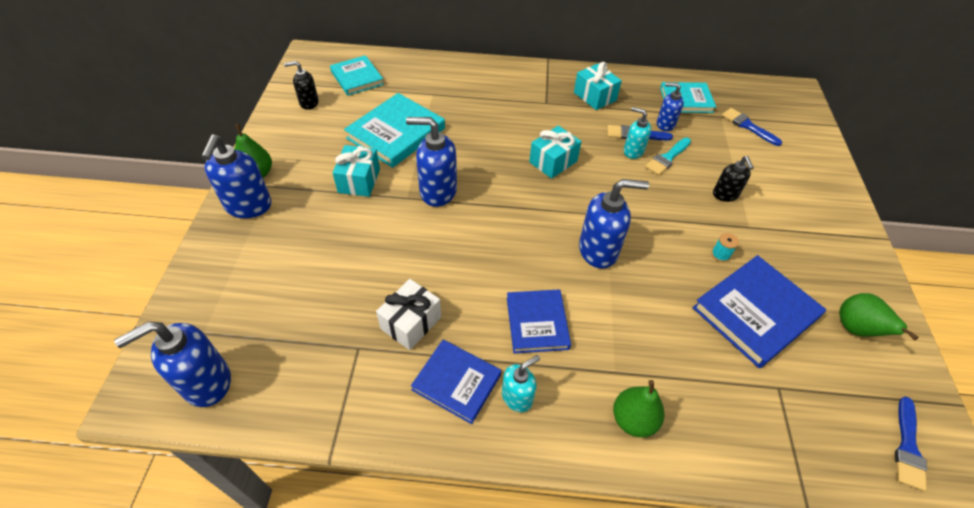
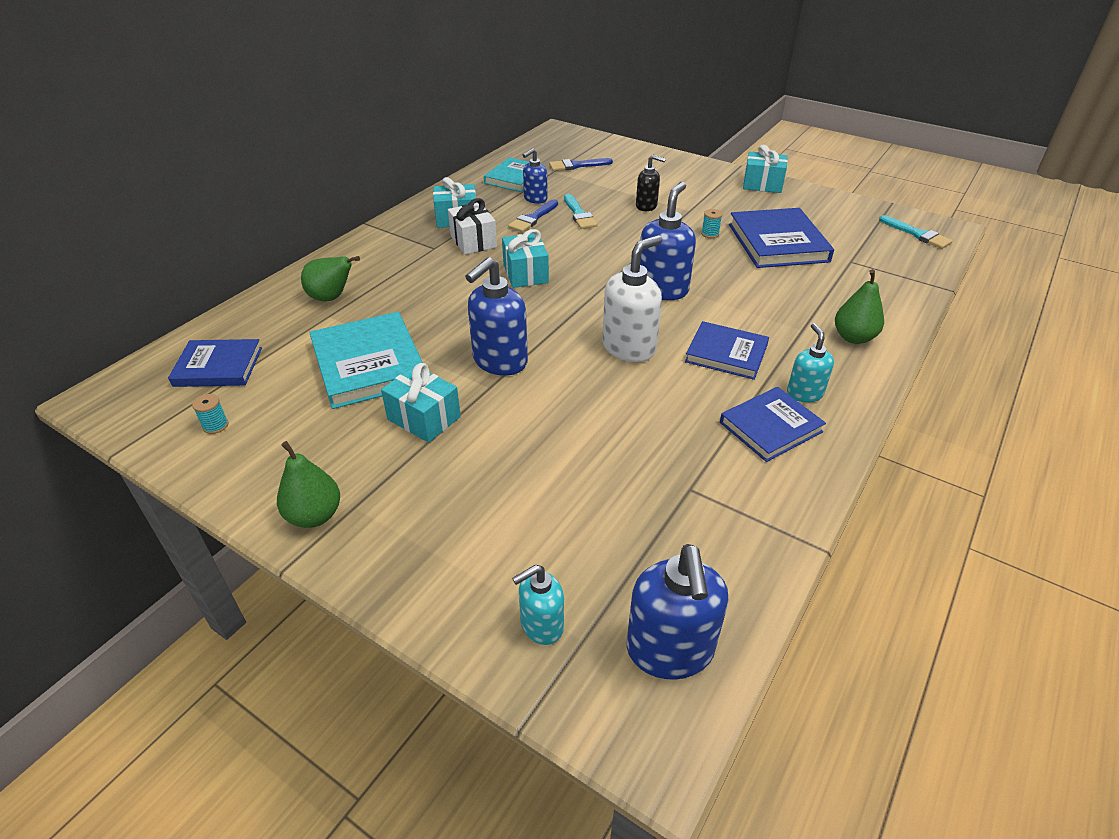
camera: 60 degrees left, 10 degrees down
(248, 206) = (373, 540): blue soap dispenser -> none
(309, 103) = (215, 426): black soap dispenser -> turquoise spool
(357, 78) = (218, 367): turquoise book -> blue book
(411, 323) = (678, 437): white gift -> white gift (473, 241)
(502, 256) = (629, 347): none -> white soap dispenser
(633, 151) = (554, 227): turquoise soap dispenser -> turquoise soap dispenser (541, 625)
(856, 329) = (815, 211): green pear -> green pear (332, 298)
(864, 268) = (762, 184): none -> turquoise gift
(908, 447) = (917, 234): blue brush -> turquoise brush

